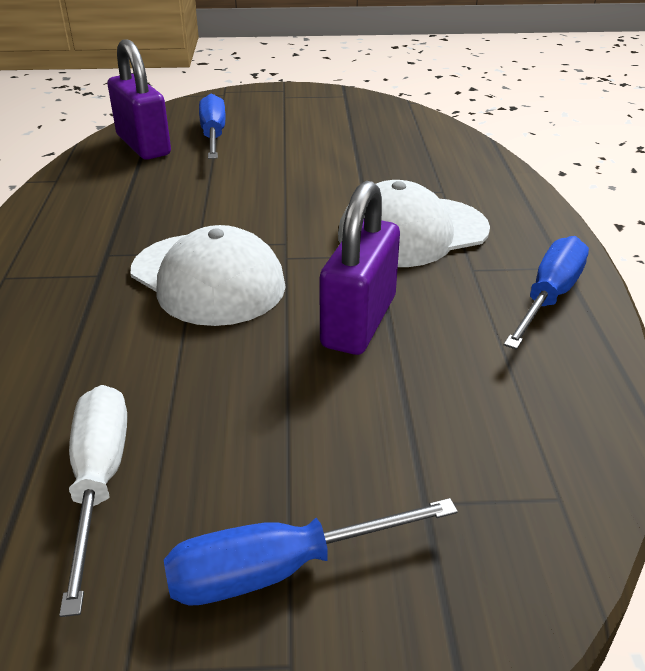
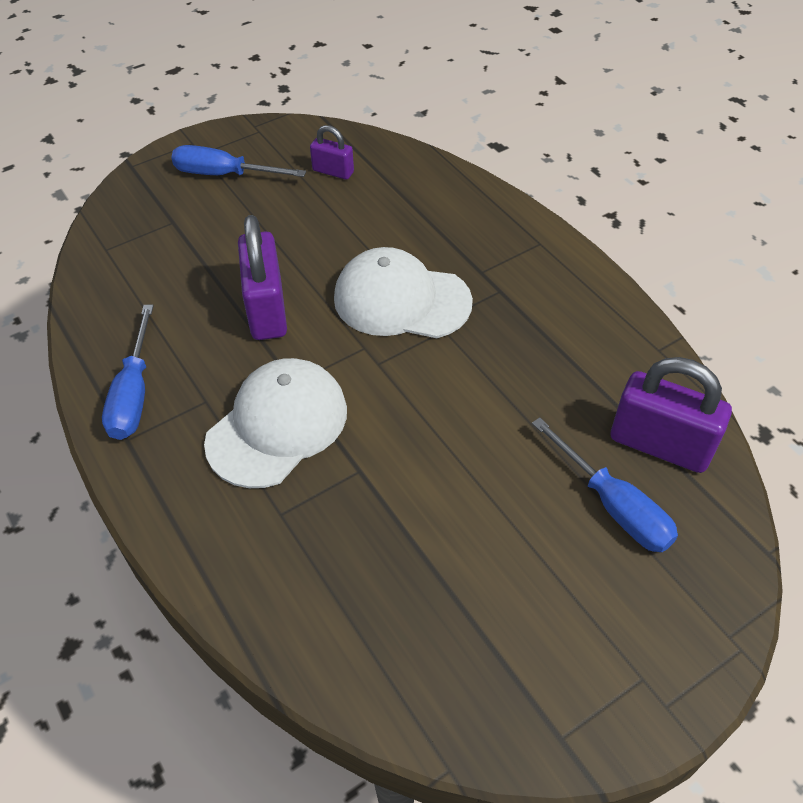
camera: 150 degrees right, 15 degrees up
(99, 481) = (333, 171): white screwdriver -> purple padlock
(280, 569) = (224, 175): blue screwdriver -> blue screwdriver turned 120 degrees counterclockwise

